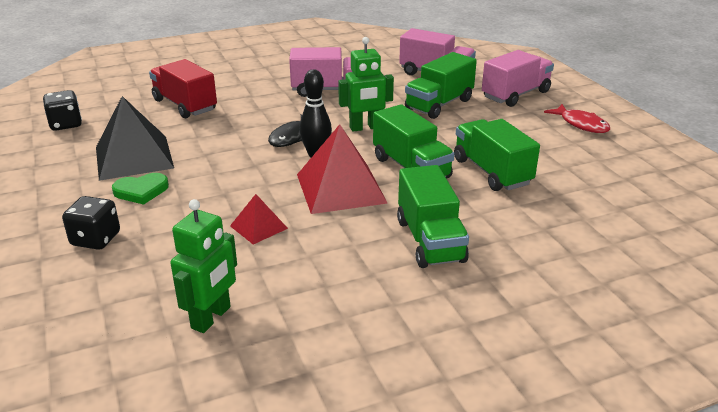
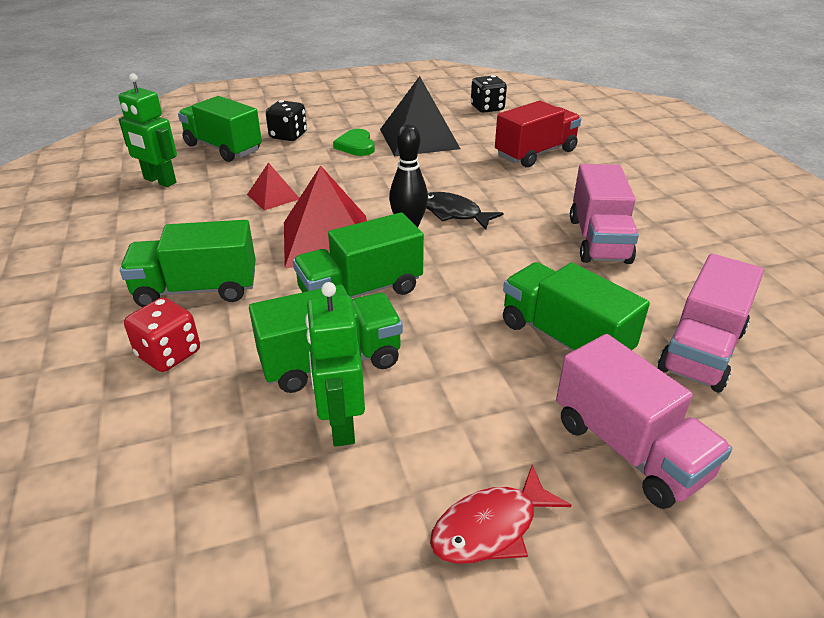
camera: 95 degrees right, 5 degrees up
(119, 285) = (223, 148): none -> green truck
(365, 127) = (478, 263): green robot -> green robot (340, 424)
(513, 236) = (169, 354): none -> red dice

